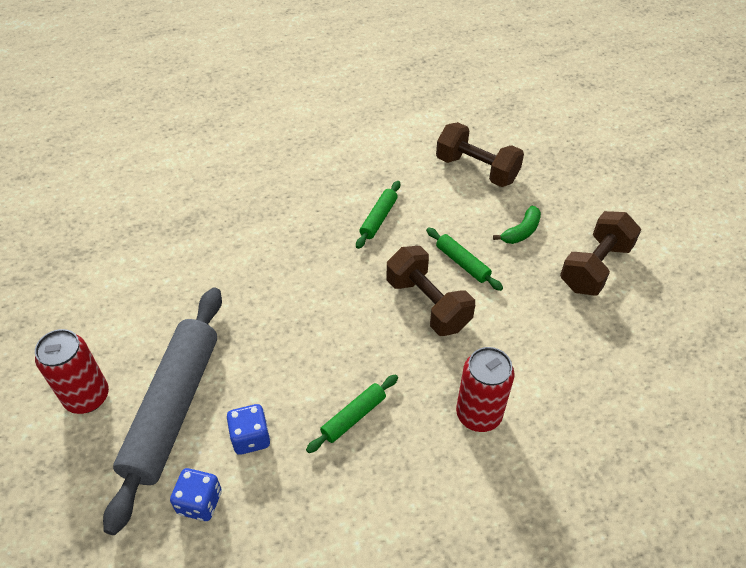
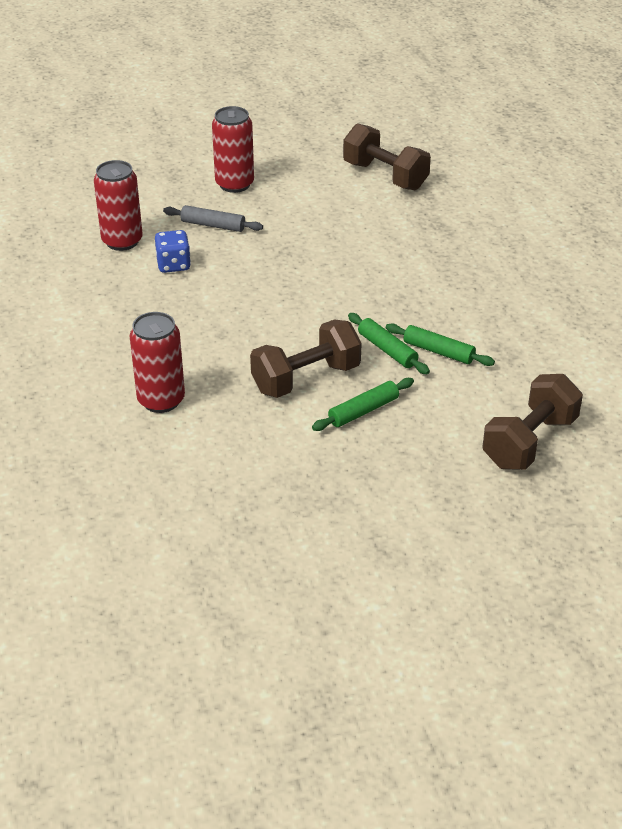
camera: 95 degrees right, 10 degrees down
(173, 408) = (213, 225): grey rolling pin -> grey rolling pin, size x0.44
(200, 502) = (122, 241): blue dice -> red can
(353, 417) = (179, 321): green rolling pin -> green rolling pin (387, 350)
(521, 231) = (412, 468): green banana -> none
(595, 267) = (346, 526): brown dumbbell -> brown dumbbell (385, 176)

